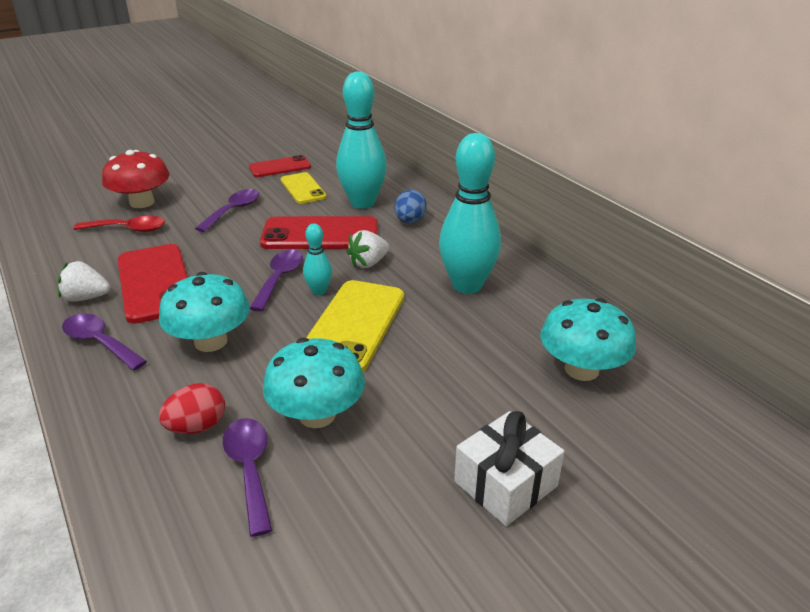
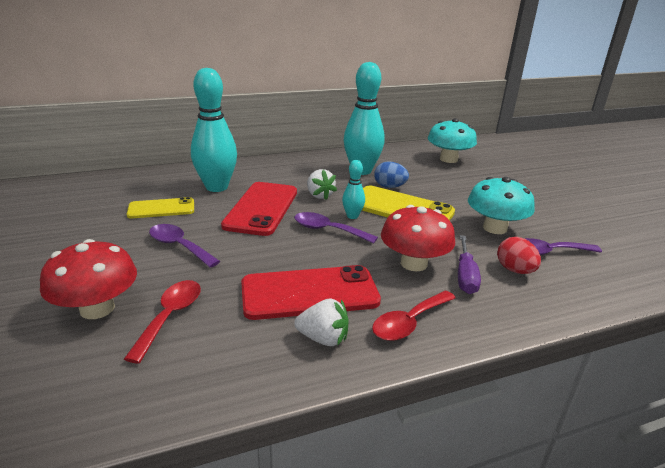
camera: 80 degrees left, 5 degrees down
(86, 298) = (323, 338): white strawberry -> white strawberry turned 90 degrees counterclockwise
(99, 342) = (409, 323): purple spoon -> red spoon
(184, 381) = (465, 276): none -> purple screwdriver
(211, 341) = (413, 263): turquoise mushroom -> red mushroom
(280, 167) = (94, 216): red phone -> none
(410, 221) = (263, 175): blue egg -> blue egg (389, 187)
(505, 484) = (535, 188): white gift -> none

